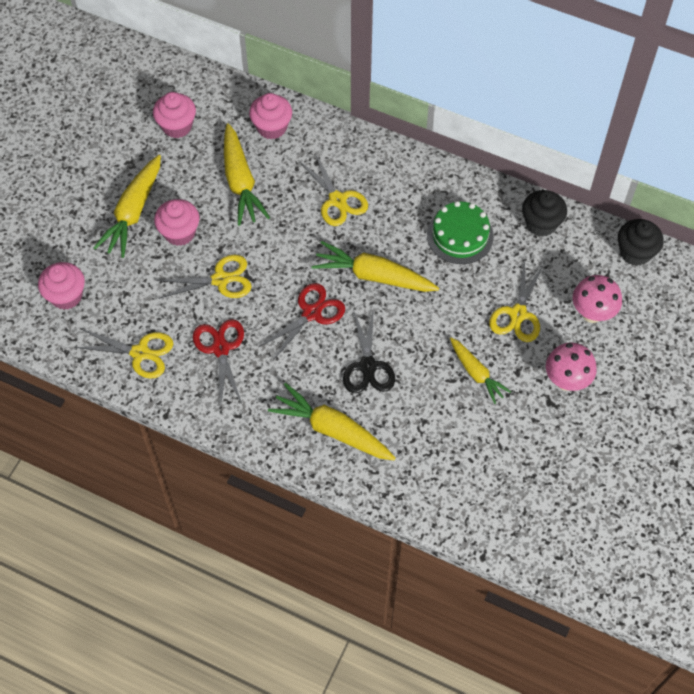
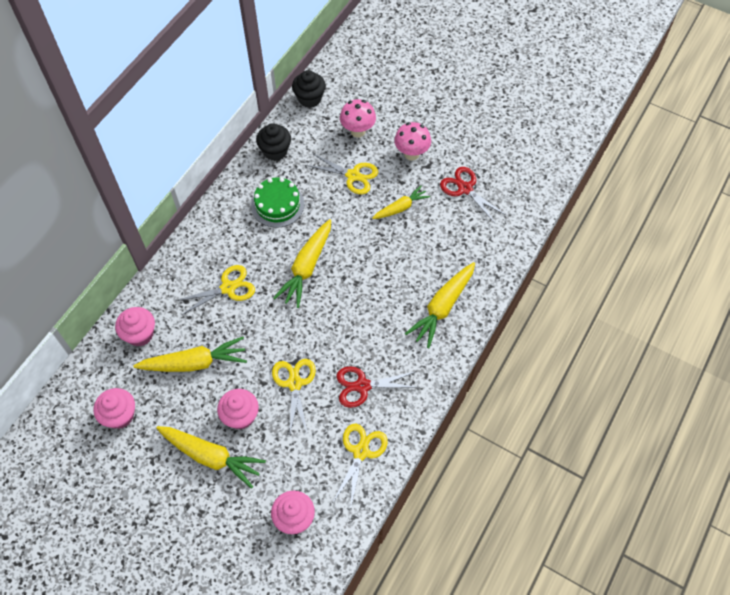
camera: 85 degrees left, 0 degrees up
(311, 313) = (336, 315): red scissors -> red scissors (465, 189)
(368, 366) = (389, 278): black scissors -> none

